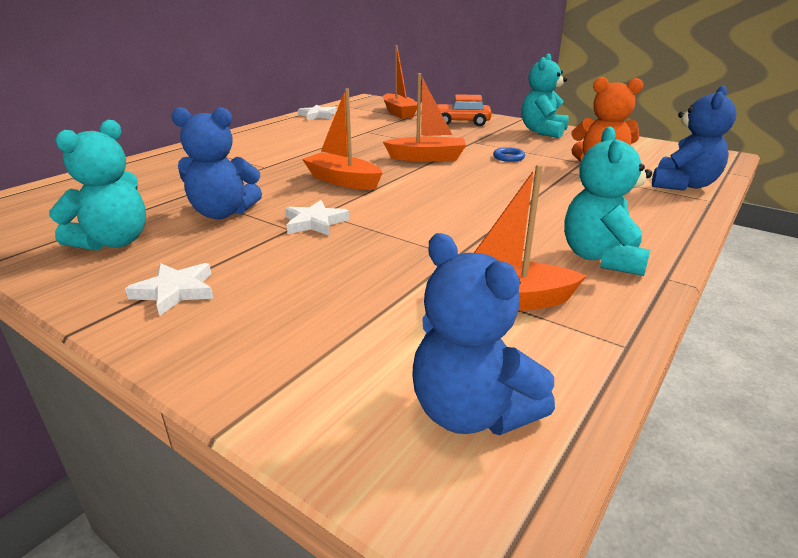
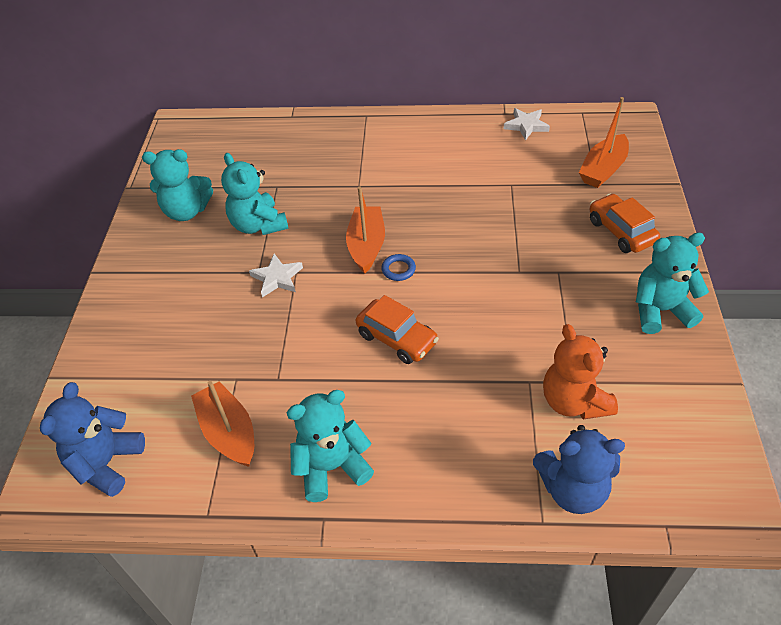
camera: 60 degrees right, 20 degrees up
(175, 291) = (149, 279): white star -> none
(223, 213) = (258, 225): blue teddy bear -> turquoise teddy bear
(427, 158) = (472, 264): orange boat -> none
(471, 197) = (397, 338): none -> orange car
(508, 157) = (531, 319): blue ring -> blue ring (398, 269)

